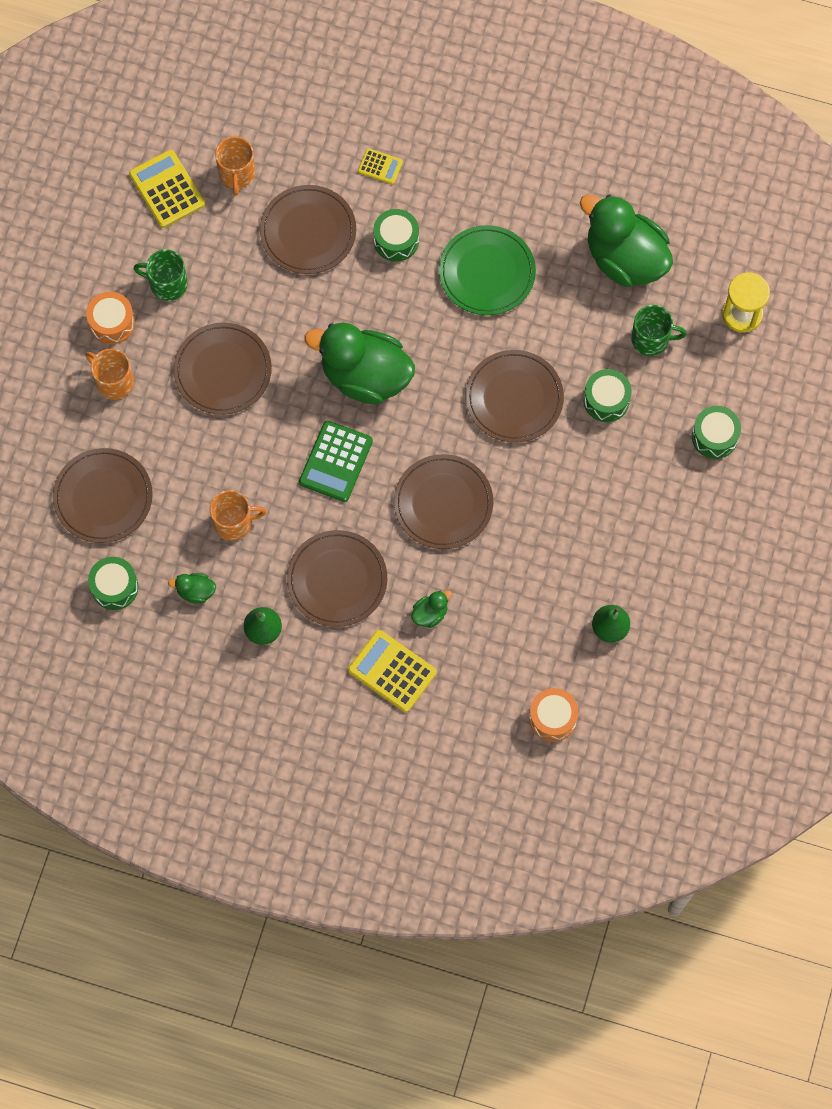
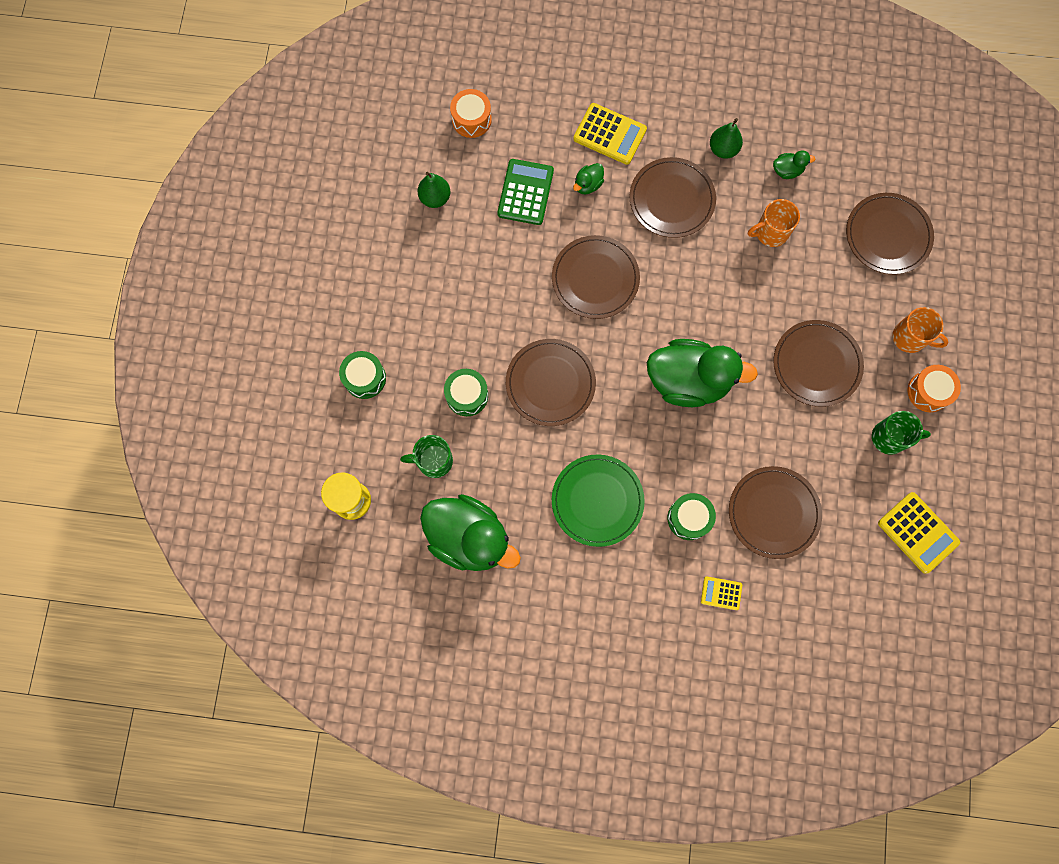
camera: 170 degrees right, 5 degrees up
(114, 587) = (855, 163): green drum -> none
(237, 174) = (856, 561): orange mug -> none
(336, 461) = (696, 299): green calculator -> green calculator (525, 192)

